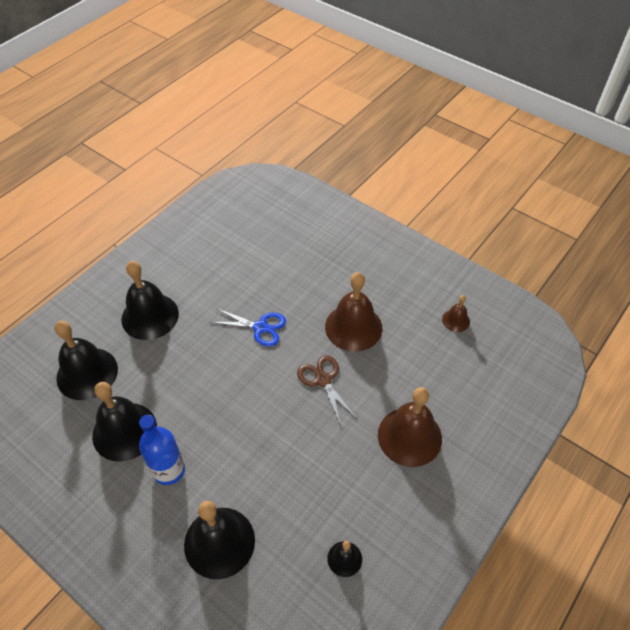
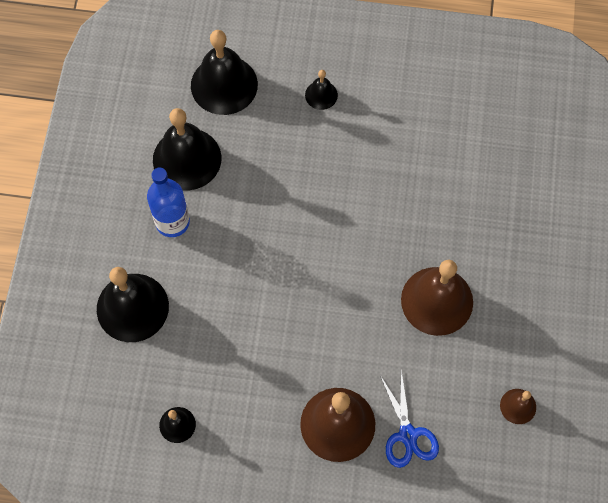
camera: 60 degrees right, 15 degrees up
(150, 316) = (321, 95): black bell -> black bell, size x0.49
(260, 327) = (375, 207): blue scissors -> blue scissors (407, 434)
(323, 380) = (351, 305): brown scissors -> none

